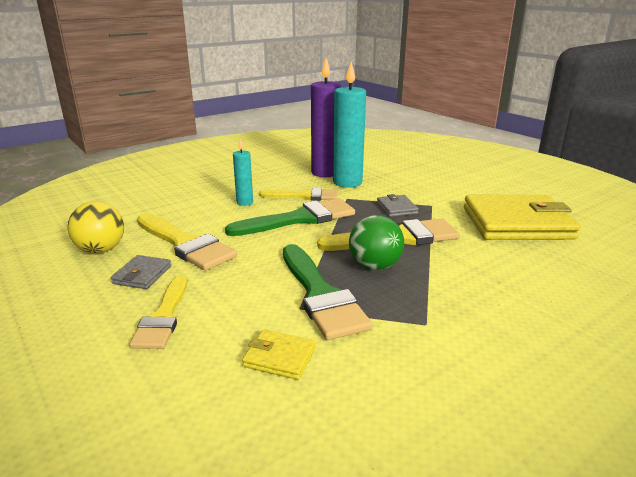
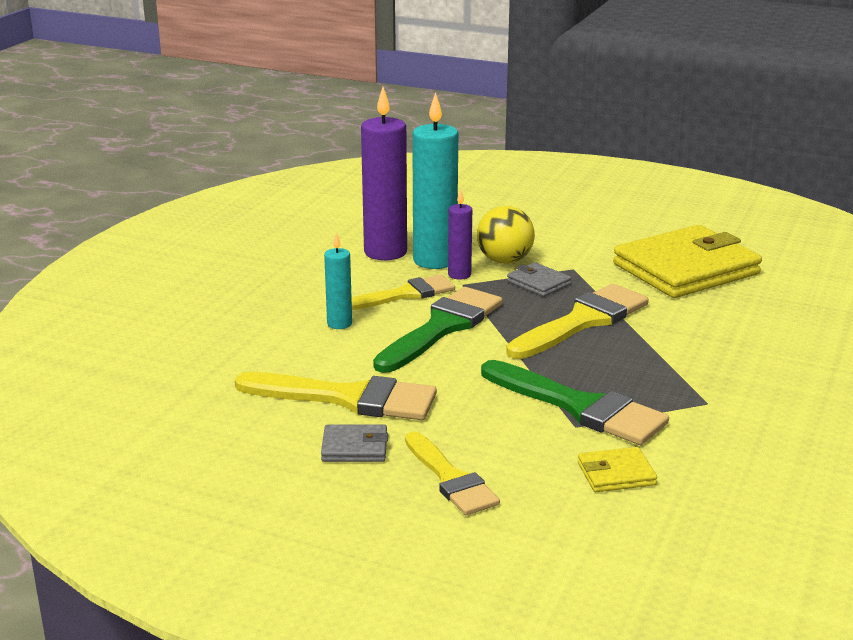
camera: 30 degrees left, 0 degrees up
(101, 250) = (250, 436): yellow ball -> yellow ball (504, 261)
(142, 275) = (354, 447): grey wallet -> grey wallet turned 75 degrees counterclockwise
(352, 193) = (459, 275): none -> purple candle
(374, 266) = (596, 360): green ball -> none

